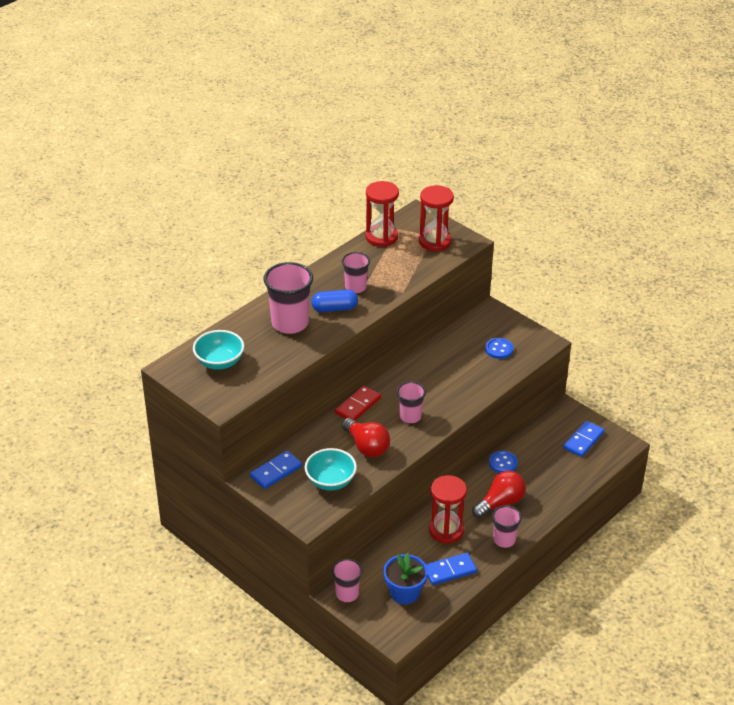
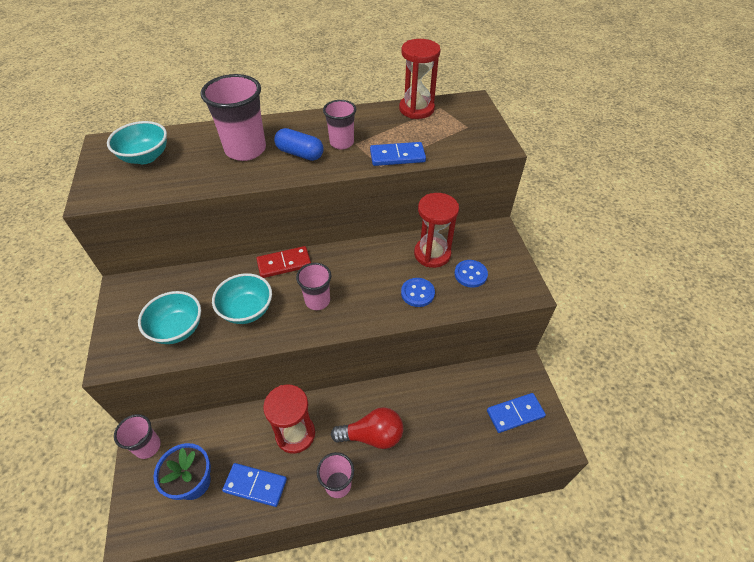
camera: 35 degrees right, 10 degrees up
(276, 471) = (148, 290): blue domino -> blue domino (397, 156)
(366, 446) = (247, 310): red light bulb -> turquoise bowl
(434, 241) = (463, 132): red hourglass -> red hourglass (432, 254)
(503, 463) = (413, 391): blue button -> blue button (417, 293)

